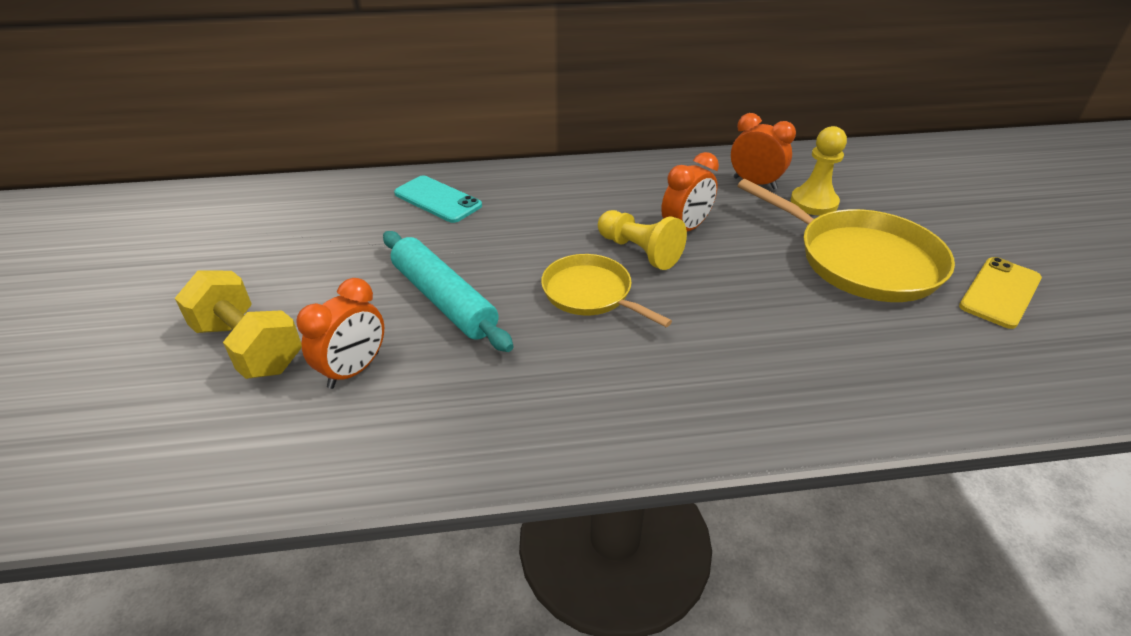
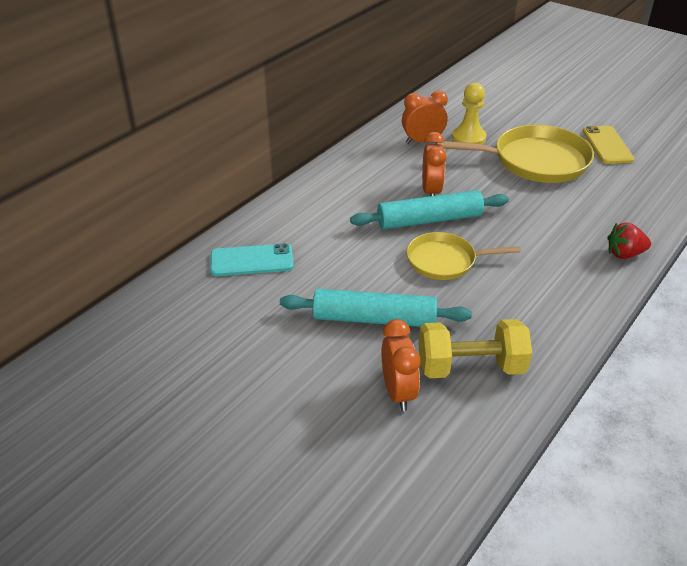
camera: 45 degrees left, 0 degrees up
(249, 347) = (310, 431): yellow dumbbell -> yellow dumbbell (470, 367)
(639, 251) = (429, 220): yellow pawn -> turquoise rolling pin
(814, 415) = (624, 254): none -> red strawberry

